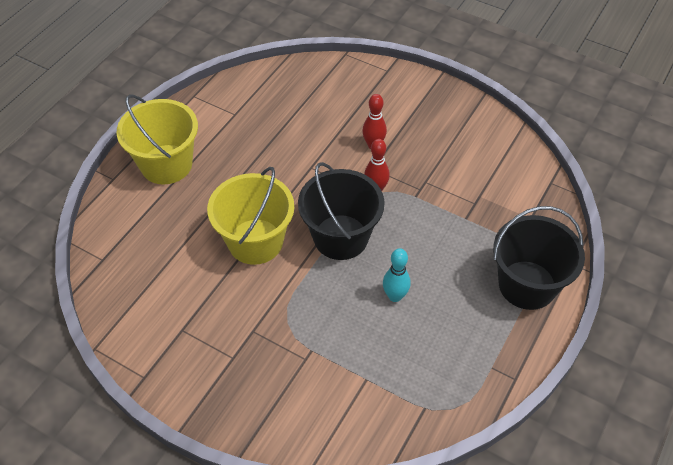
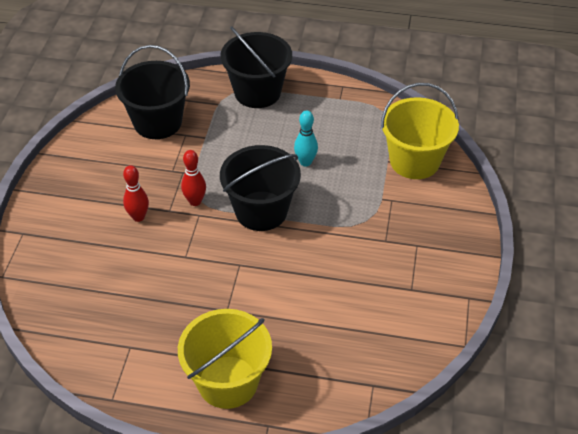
camera: 110 degrees left, 5 degrees down
(255, 241) = (294, 269): yellow bucket -> yellow bucket (414, 161)
(501, 185) = (157, 122): none -> black bucket

